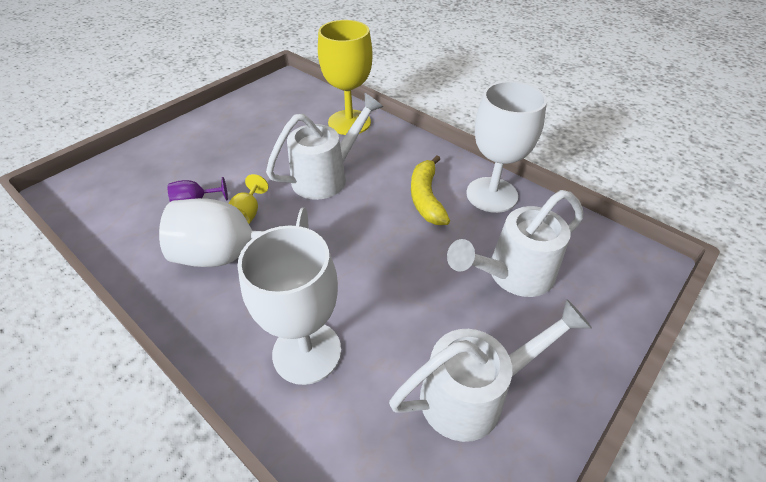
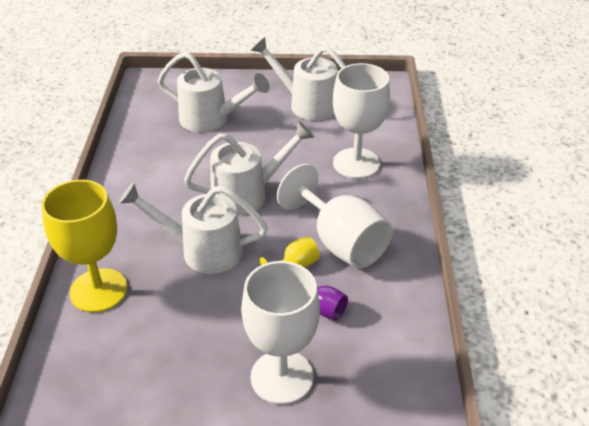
camera: 130 degrees left, 5 degrees down
(360, 233) = (247, 194): none -> white watering can
(426, 198) = (172, 183): yellow banana -> none
(491, 195) = (136, 155): white goblet -> white goblet (282, 377)

